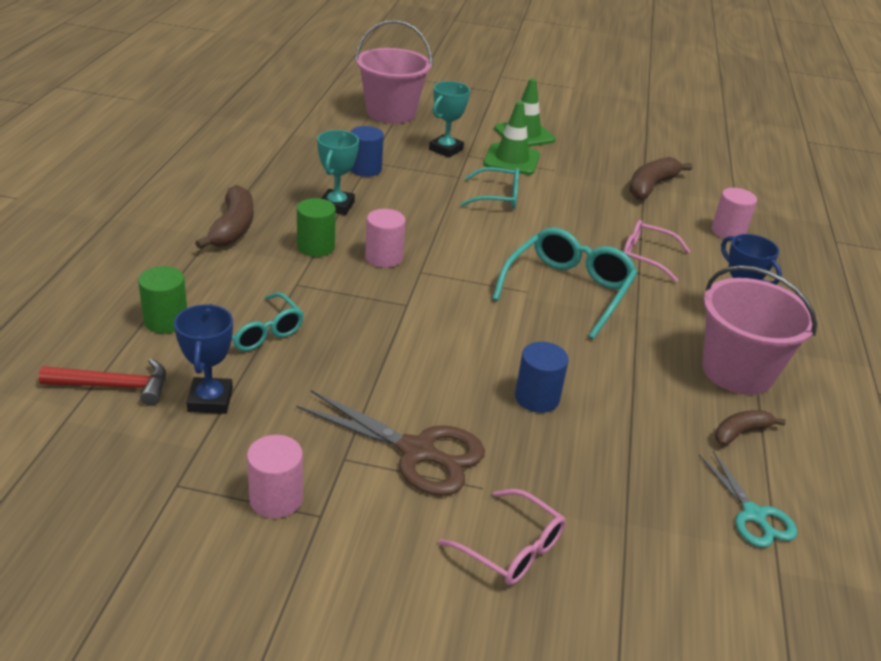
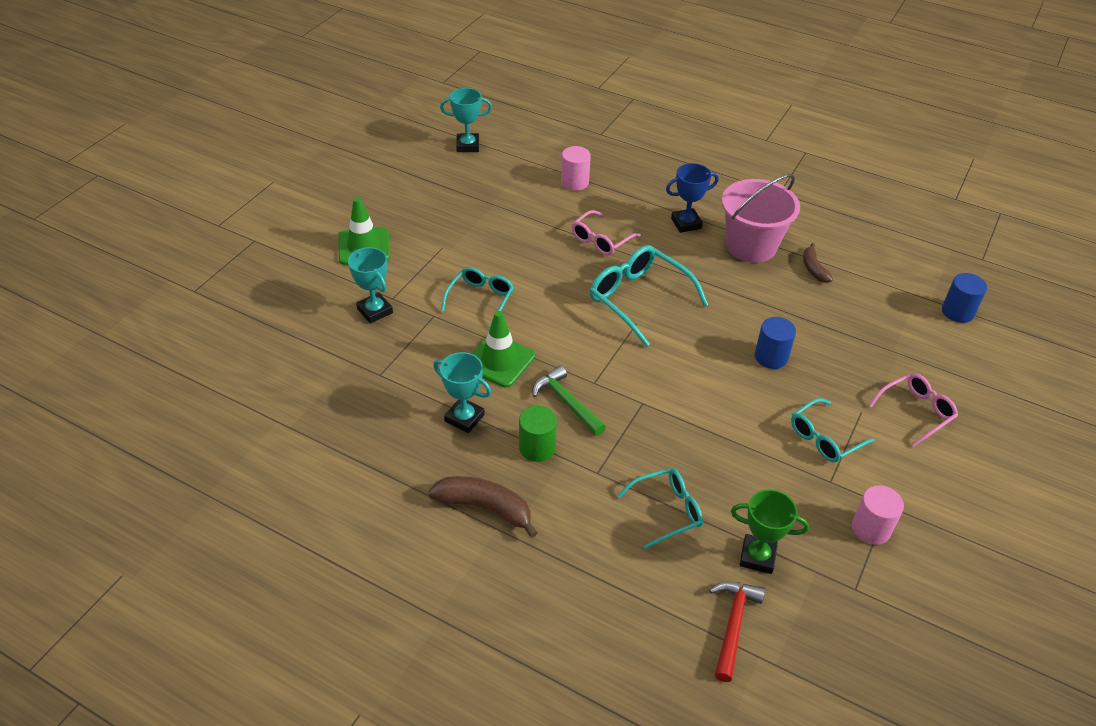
camera: 70 degrees left, 10 degrees up
(166, 321) = (640, 579): green cylinder -> none
(210, 400) = (757, 556): blue trophy -> green trophy
(365, 169) = (395, 381): blue cylinder -> blue cylinder (957, 312)
(384, 257) = (566, 402): pink cylinder -> green hammer
(391, 113) = (272, 333): pink bucket -> none
(417, 452) = (825, 438): brown scissors -> turquoise glasses
(511, 160) = (412, 270): green traffic cone -> green traffic cone (499, 361)
(651, 186) = (491, 198): brown banana -> none
(720, 165) = (467, 146): none -> turquoise trophy
(753, 515) = (887, 292): turquoise scissors -> none

